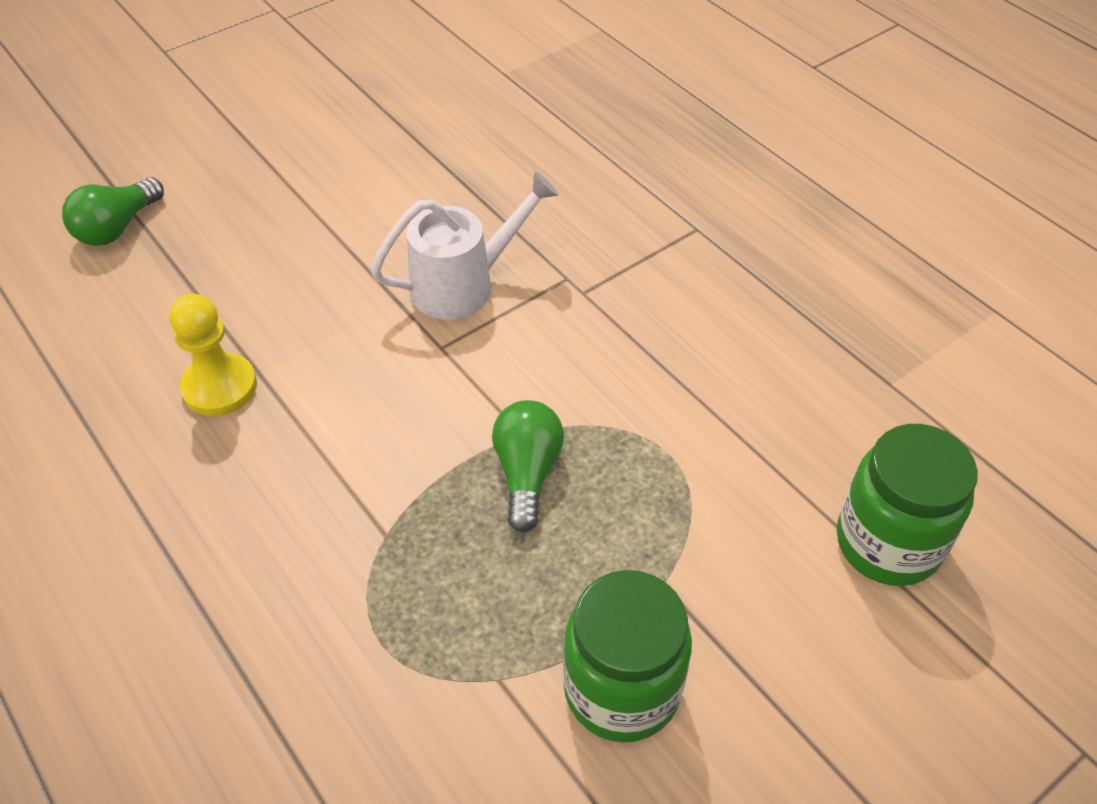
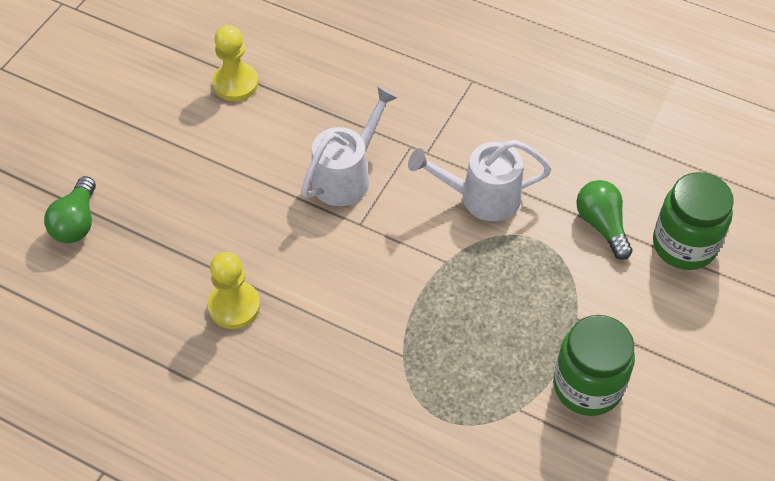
camera: 25 degrees left, 5 degrees up
(402, 142) = (235, 83): none -> yellow pawn
(527, 473) = (462, 284): green light bulb -> green light bulb (602, 225)
(622, 371) = (480, 197): none -> white watering can

